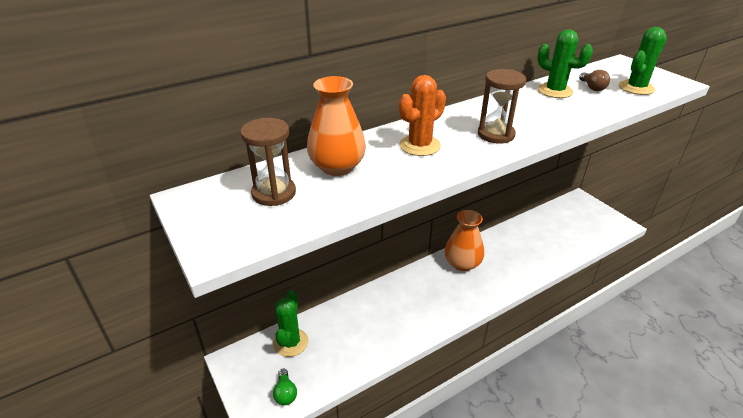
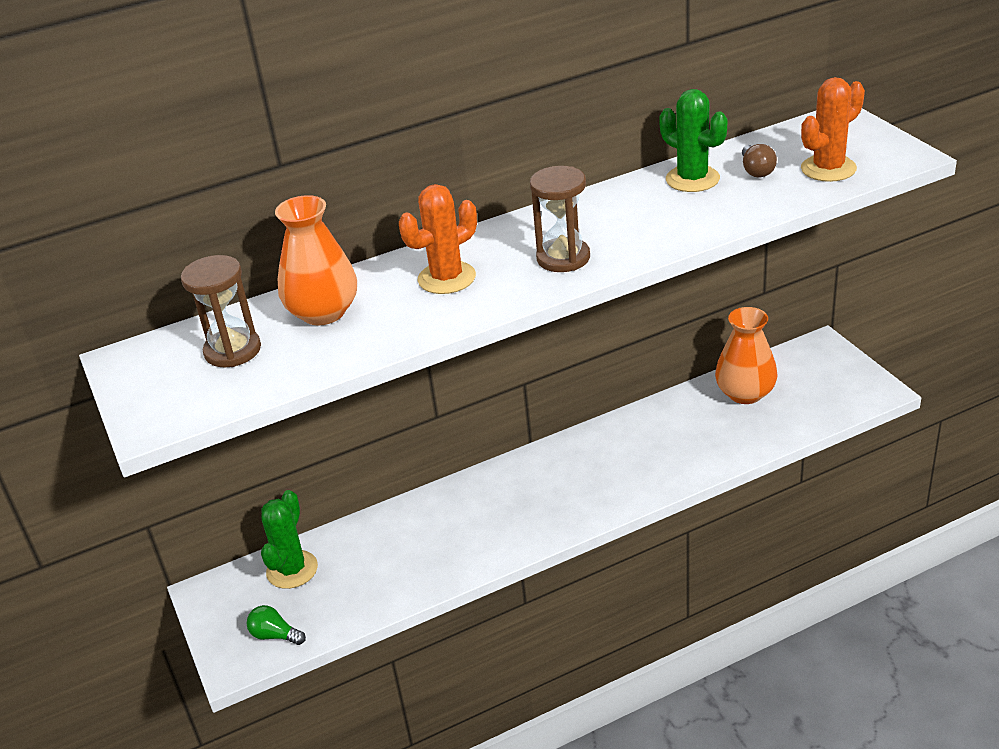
camera: 10 degrees right, 0 degrees up
(285, 393) = (275, 635): green light bulb -> green light bulb turned 120 degrees clockwise
(462, 263) = (581, 456): orange vase -> orange vase (745, 393)
(636, 88) = (828, 169): green cactus -> orange cactus

